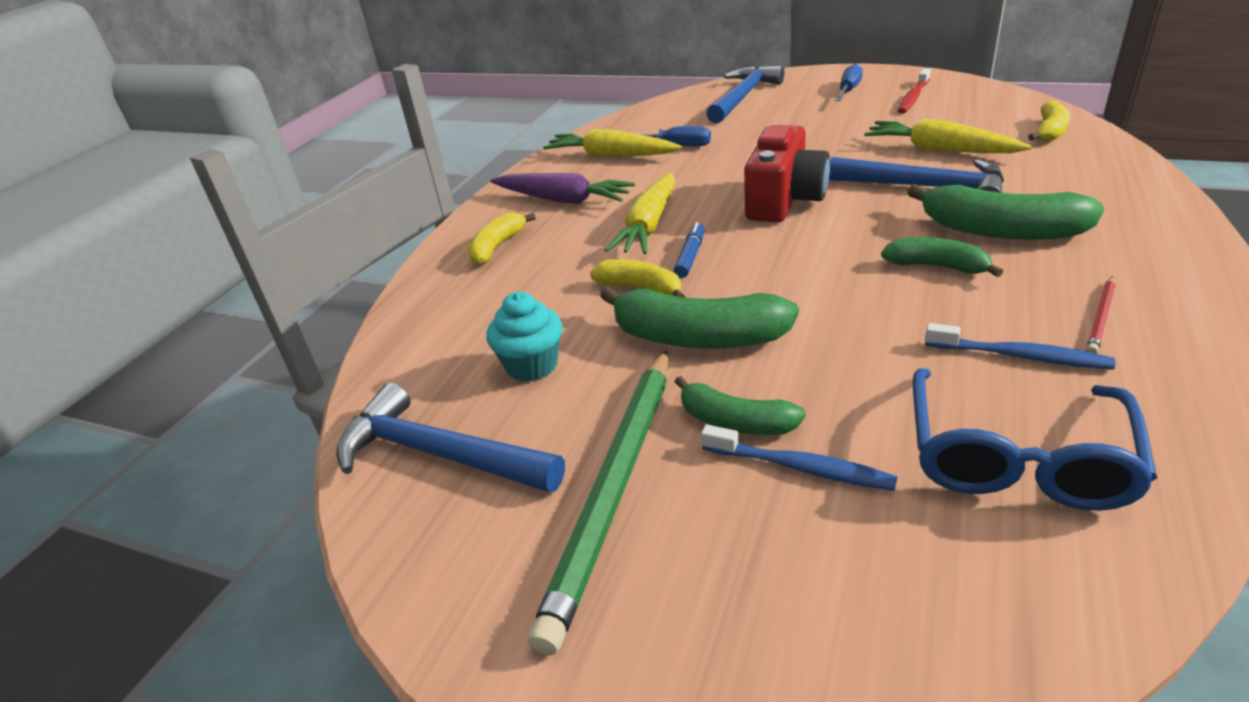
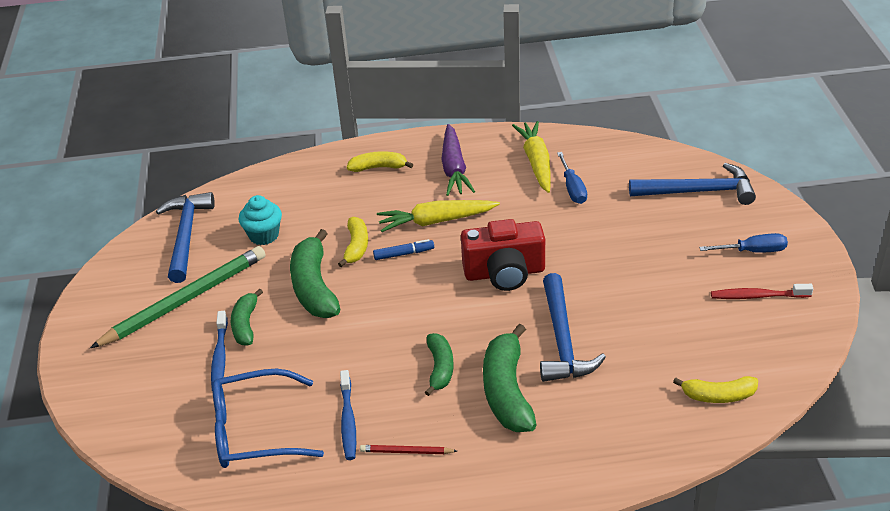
camera: 60 degrees right, 5 degrees up
(615, 487) = (185, 300): green pencil -> green pencil turned 150 degrees clockwise
(939, 150) = (640, 335): yellow carrot -> none

